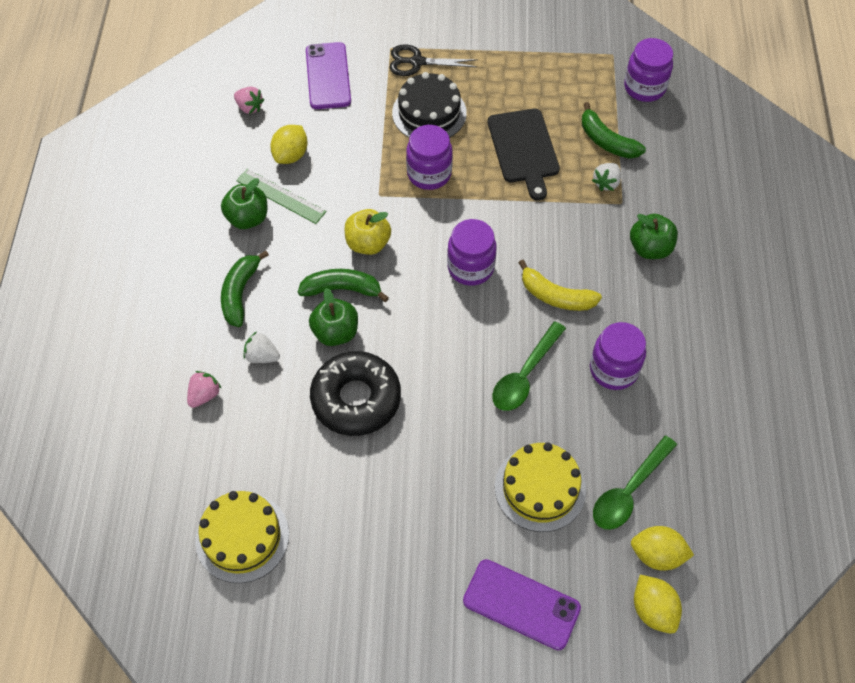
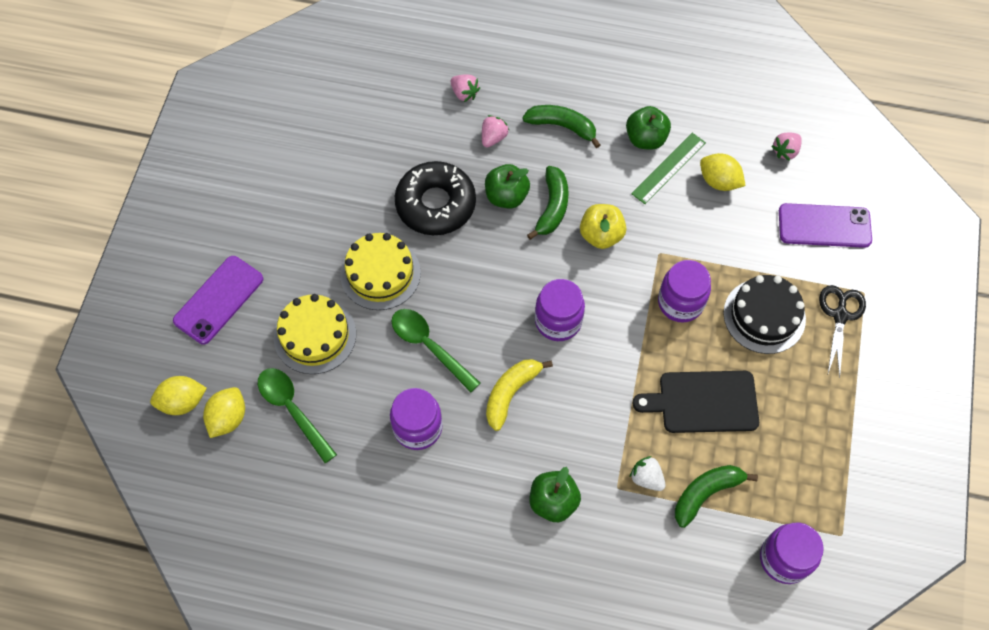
camera: 100 degrees right, 5 degrees up
(242, 537) = (332, 110): yellow cake -> yellow cake (380, 273)
(262, 356) = (493, 137): white strawberry -> pink strawberry

